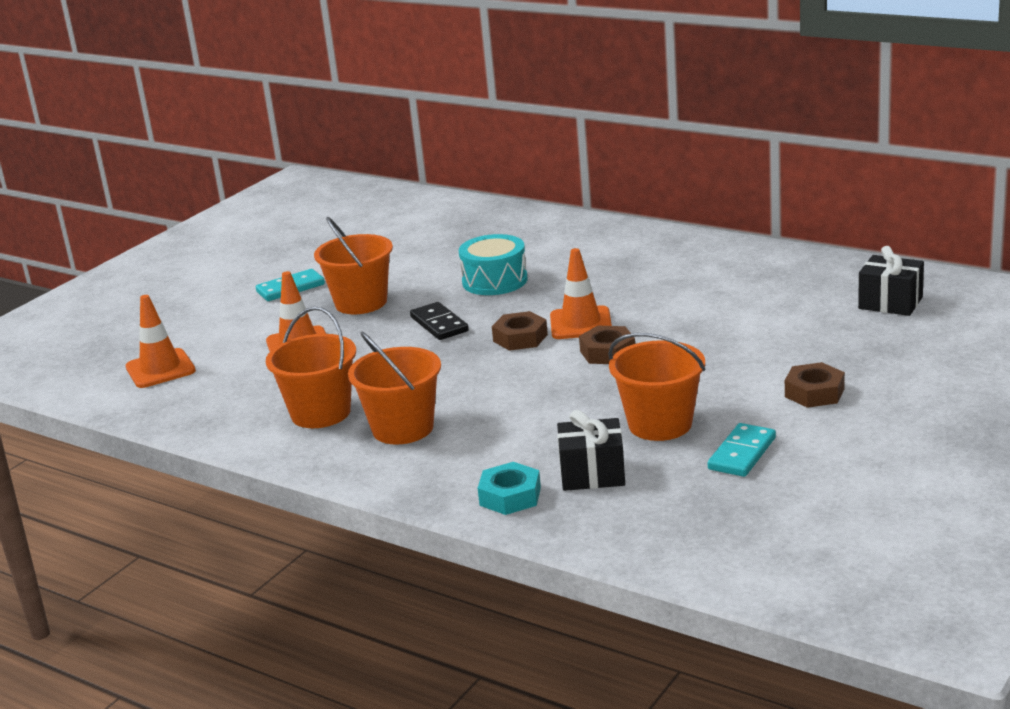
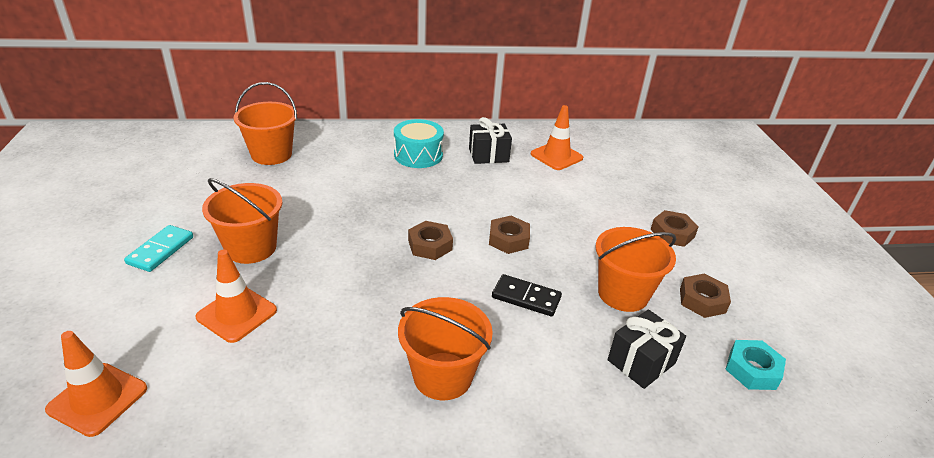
camera: 45 degrees left, 10 degrees up
(320, 413) = (345, 389): orange bucket -> orange bucket (271, 154)
(439, 324) = (348, 251): black domino -> black domino (526, 298)
(494, 281) = (347, 197): turquoise drum -> turquoise drum (418, 155)
(510, 496) = (615, 414): turquoise nut -> turquoise nut (752, 370)
(580, 323) = (459, 219): orange traffic cone -> orange traffic cone (556, 156)
(742, 454) = (702, 300): turquoise domino -> brown nut
(890, 303) = (621, 153): black gift -> black gift (488, 155)

